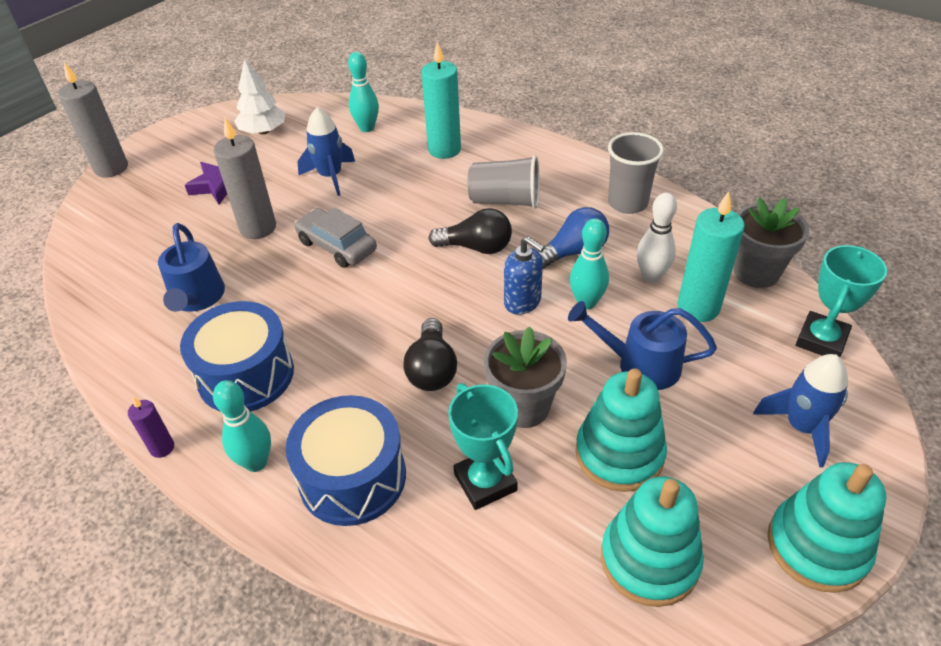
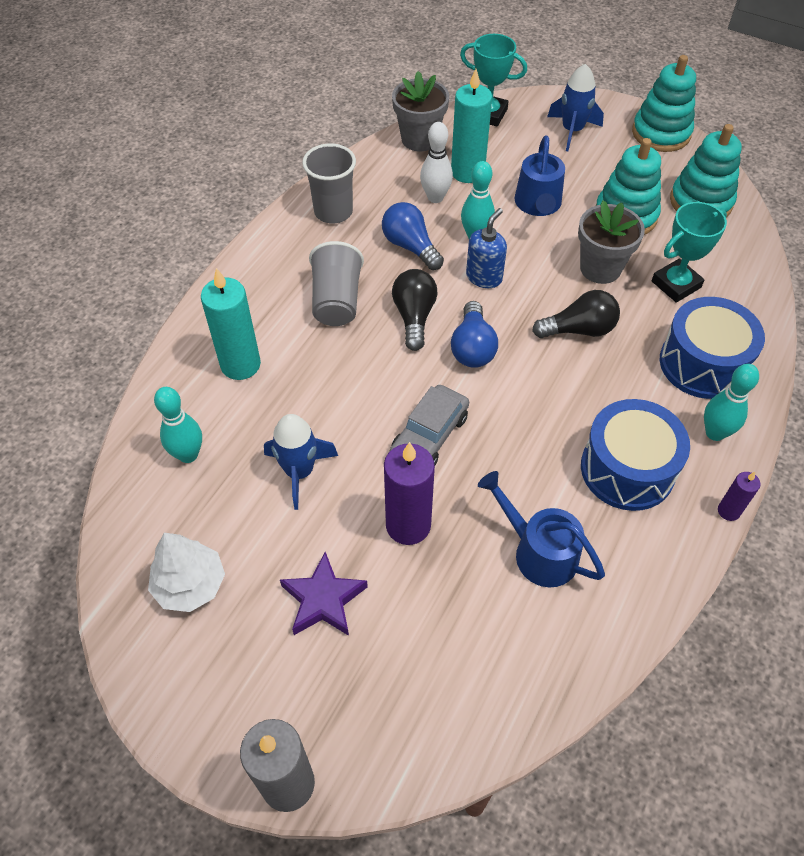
camera: 100 degrees left, 10 degrees up
(197, 298) = (538, 551): blue watering can -> blue watering can turned 120 degrees counterclockwise
(258, 228) = (408, 525): grey candle -> purple candle
(428, 283) = (472, 348): none -> blue light bulb

